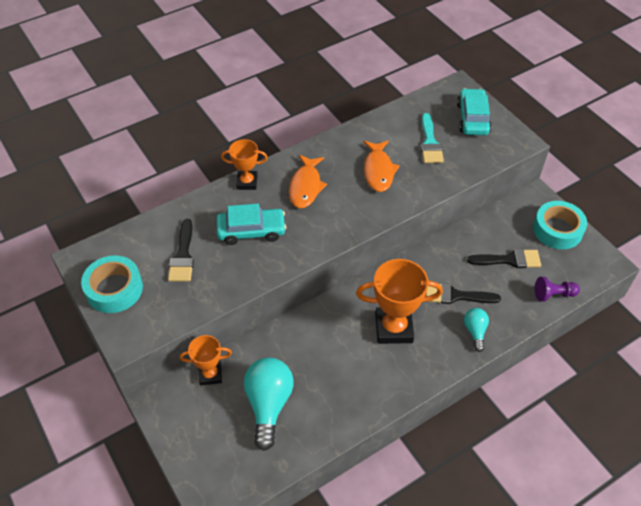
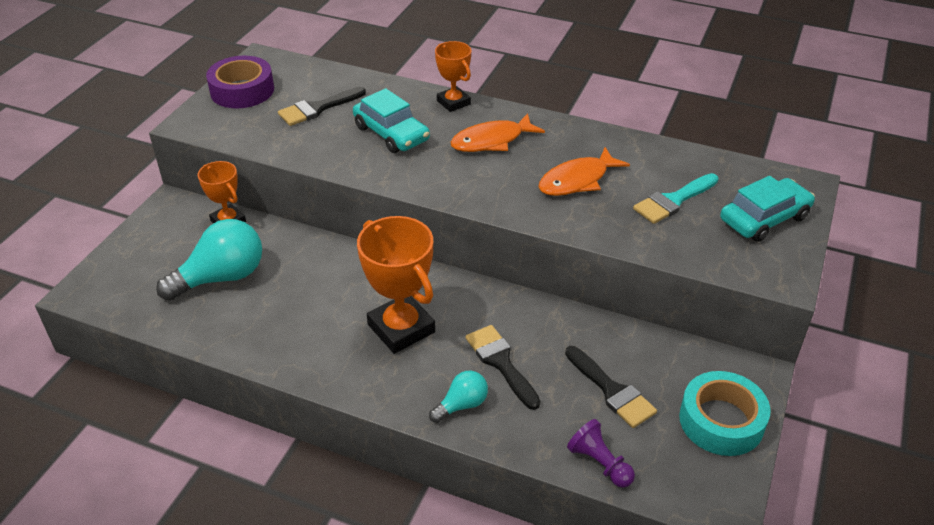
camera: 55 degrees right, 10 degrees down
(114, 289) = (242, 90): turquoise tape -> purple tape

